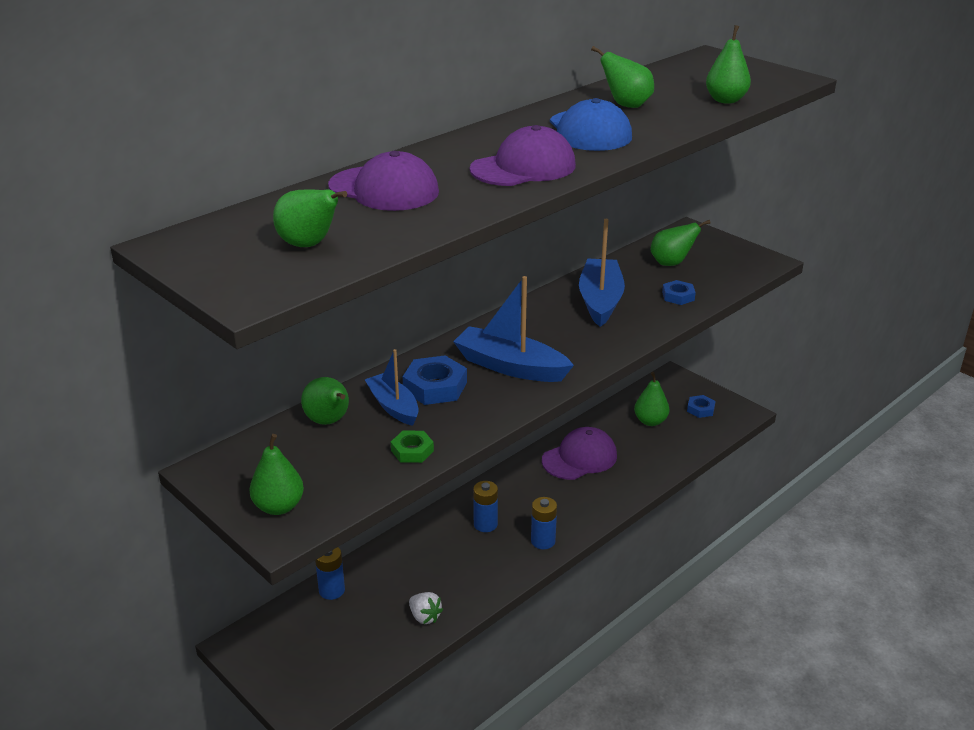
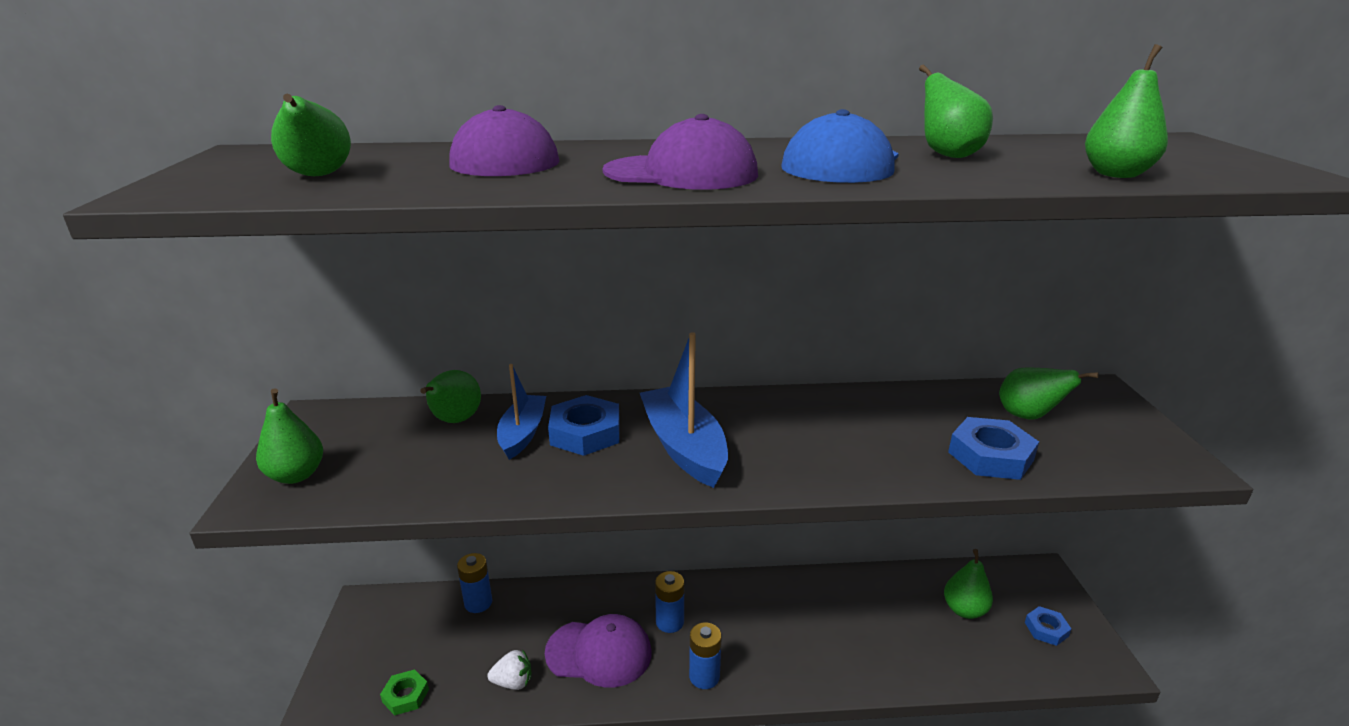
camera: 40 degrees right, 5 degrees down
(412, 451) = (469, 484): green nut -> green nut (405, 696)
(425, 617) = (513, 682): white strawberry -> white strawberry turned 90 degrees counterclockwise
(579, 458) = (838, 607): purple cap -> purple cap (599, 653)
(600, 301) = (880, 422): blue boat -> none
(678, 296) = (990, 456): blue nut -> blue nut, size x1.65

